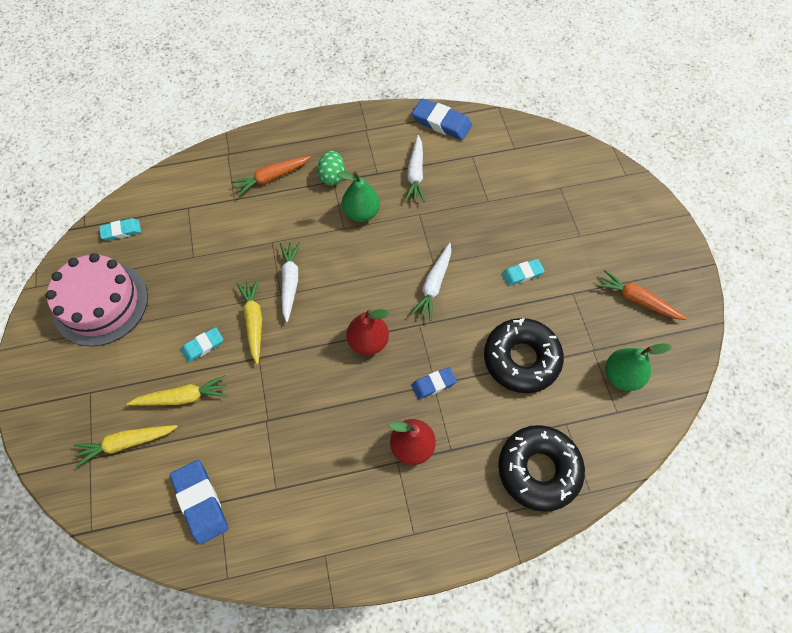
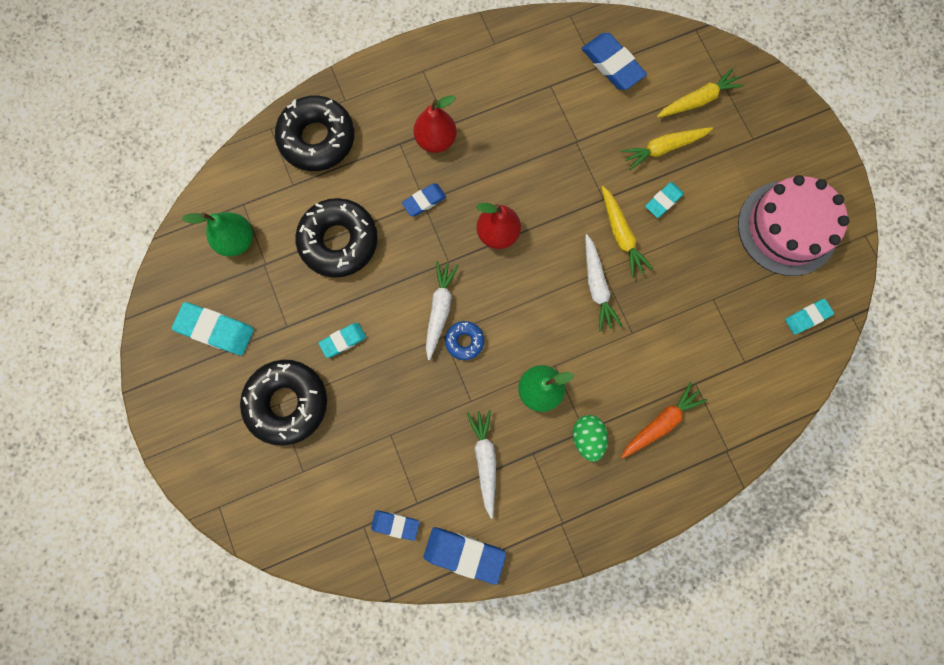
camera: 170 degrees right, 15 degrees up
(416, 257) = (464, 341): none -> blue donut
(490, 146) = (395, 524): none -> blue eraser
(572, 235) = (287, 403): none -> black donut
(637, 300) = (215, 330): orange carrot -> turquoise eraser

